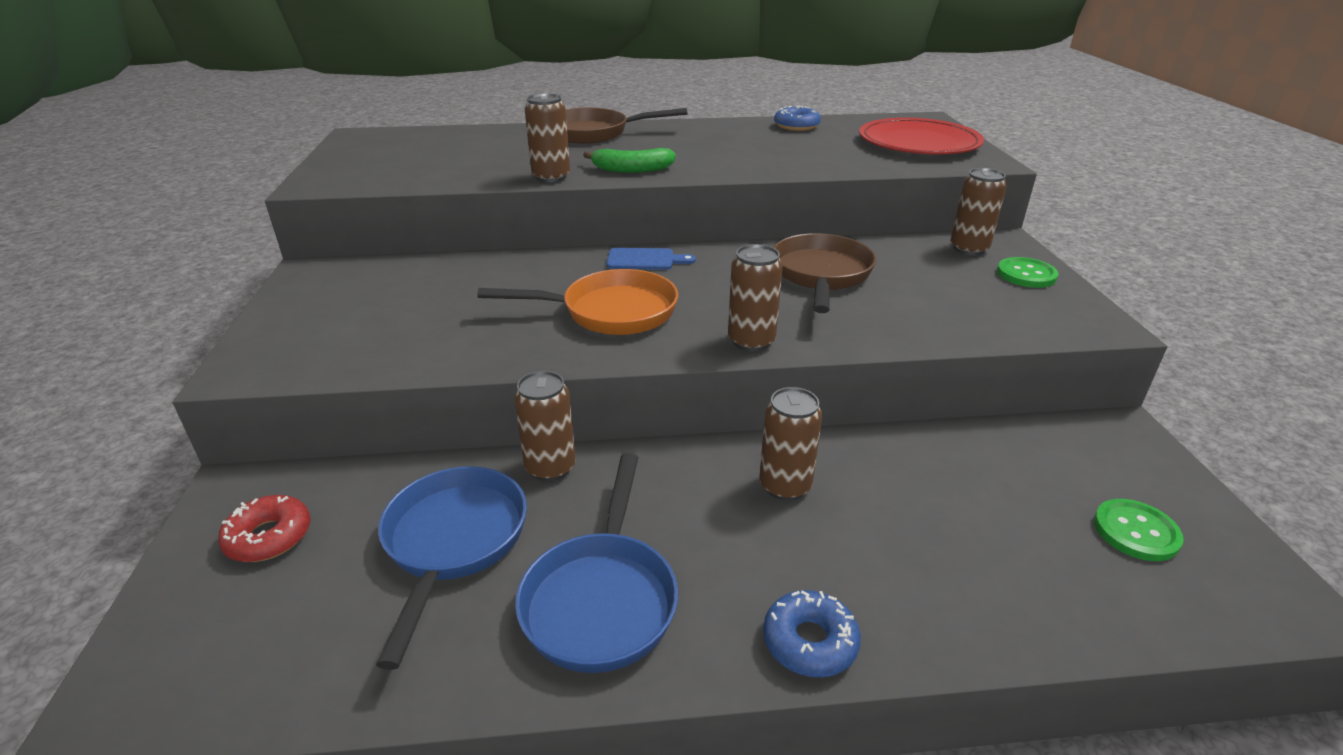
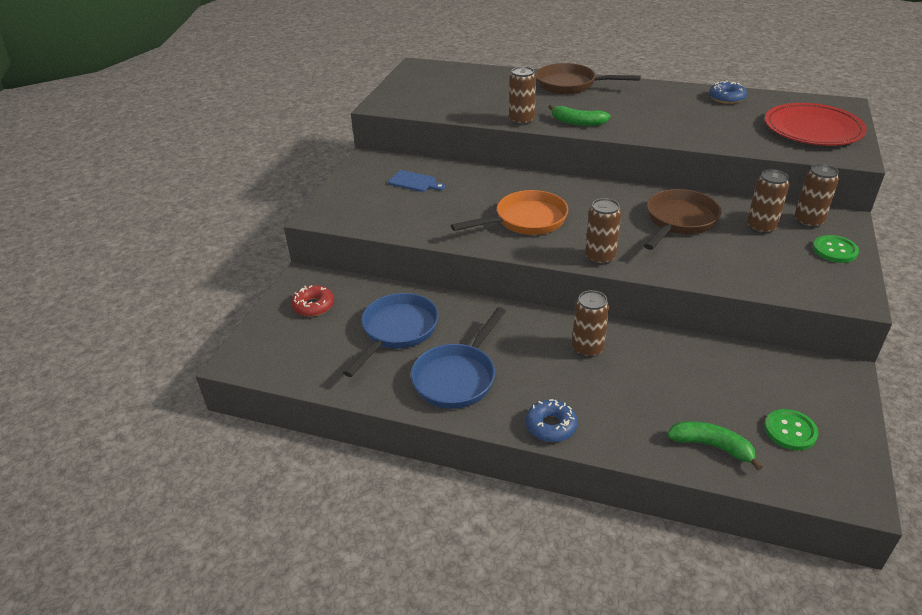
camera: 25 degrees right, 5 degrees up
(550, 467) = (461, 306): brown can -> brown can (761, 227)
(611, 312) = (525, 220): orange pan -> orange pan turned 45 degrees counterclockwise
(645, 260) = (567, 188): blue cutting board -> blue cutting board (414, 182)
(1062, 592) = (711, 446): none -> green banana

